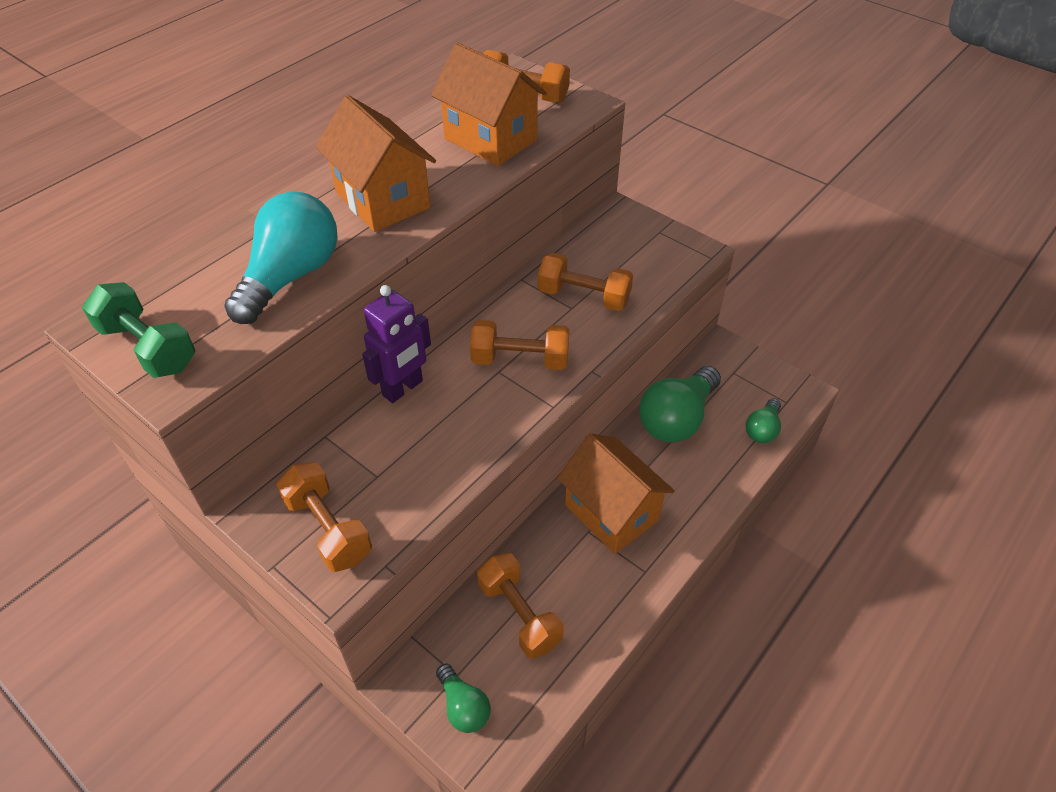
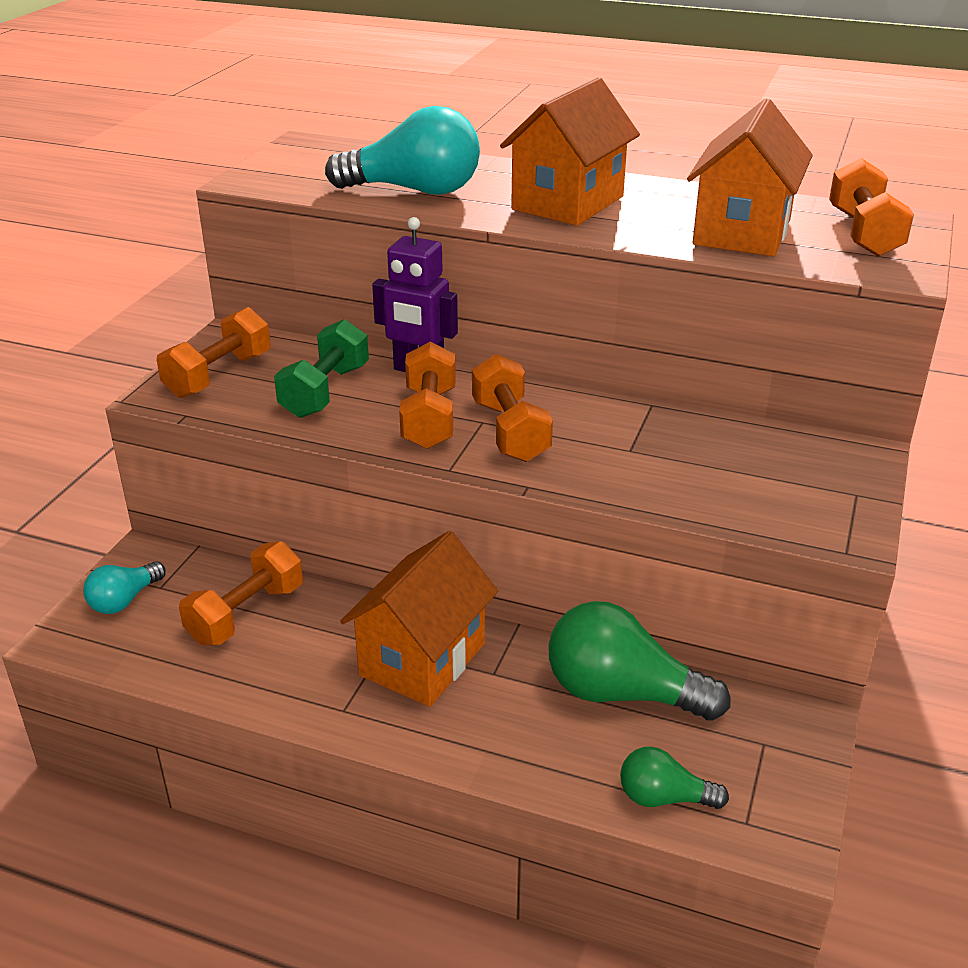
camera: 70 degrees right, 15 degrees down
(148, 348) = (287, 163): green dumbbell -> green dumbbell (325, 391)
(463, 706) = (124, 600): green light bulb -> turquoise light bulb
(584, 297) = (658, 455): orange dumbbell -> orange dumbbell (429, 418)

